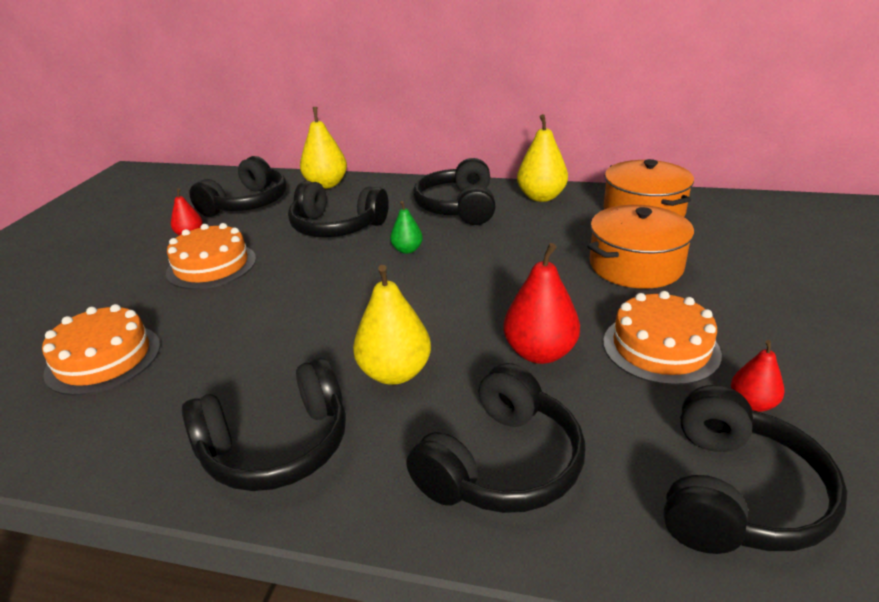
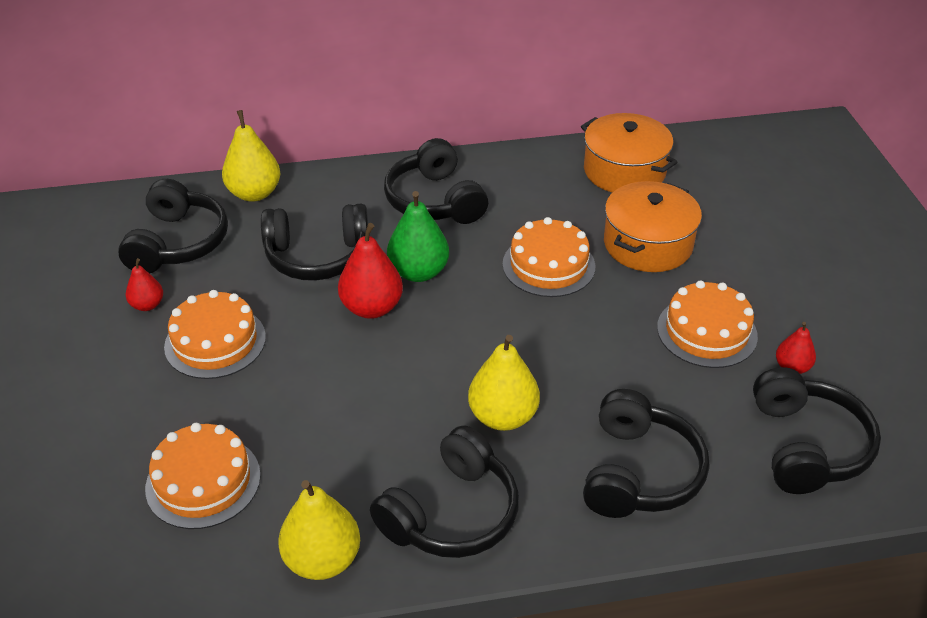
camera: 25 degrees left, 10 degrees up
(407, 250) = (418, 272): green pear -> green pear, size x1.76
(526, 264) = (548, 265): none -> orange cake
(540, 353) = (614, 363): red pear -> red pear (372, 308)
(541, 197) = (514, 168): yellow pear -> yellow pear (322, 560)

